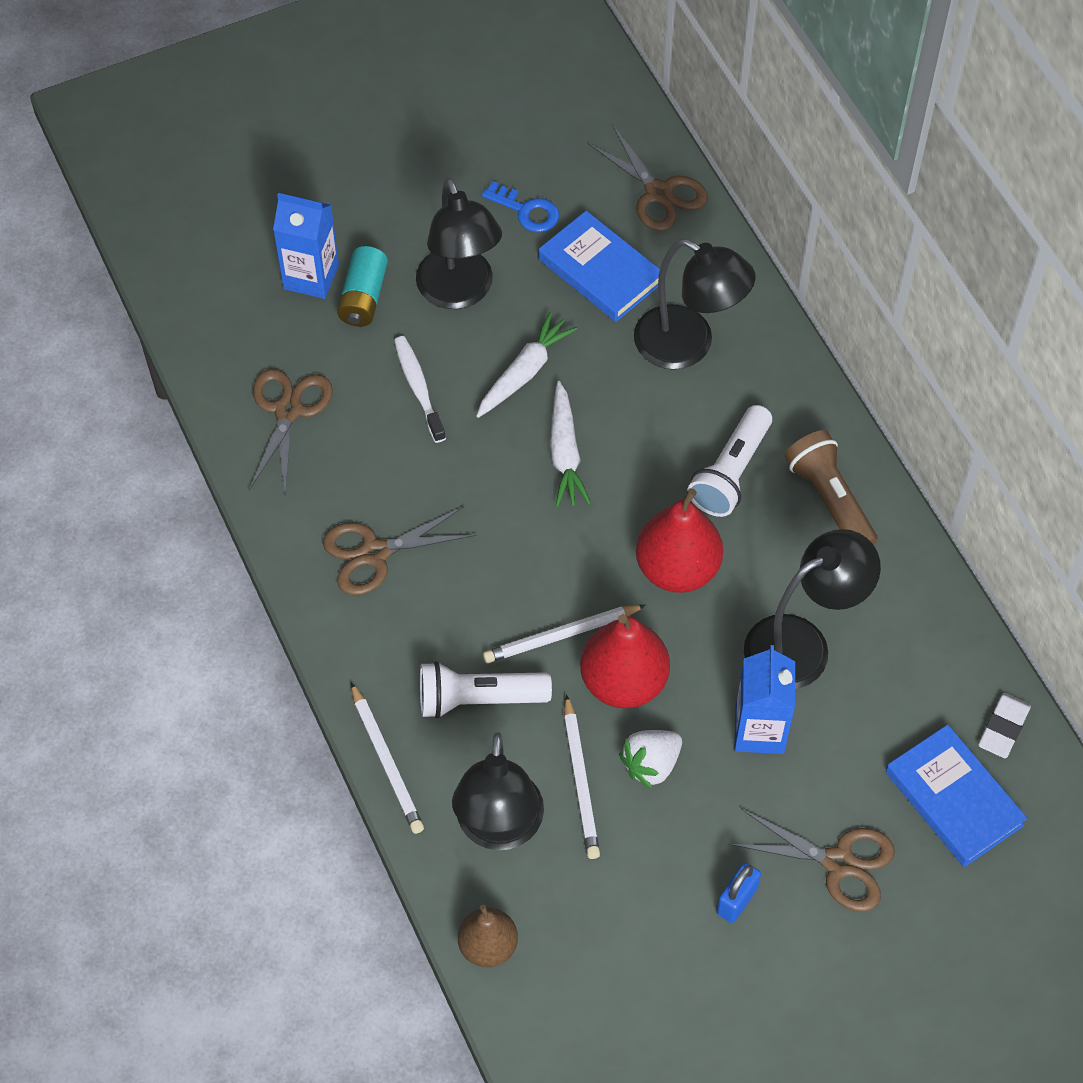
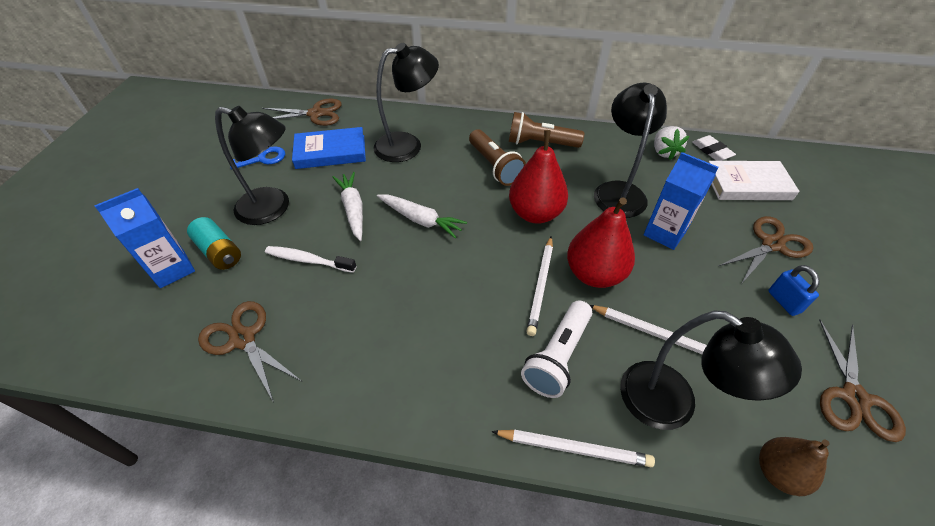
camera: 55 degrees left, 10 degrees down
(374, 553) = (398, 352): brown scissors -> brown scissors (854, 397)
(651, 764) = (662, 292): white strawberry -> white strawberry (664, 152)
(730, 473) = (494, 166): white flashlight -> brown flashlight
(953, 799) = (747, 184): blue book -> white book

